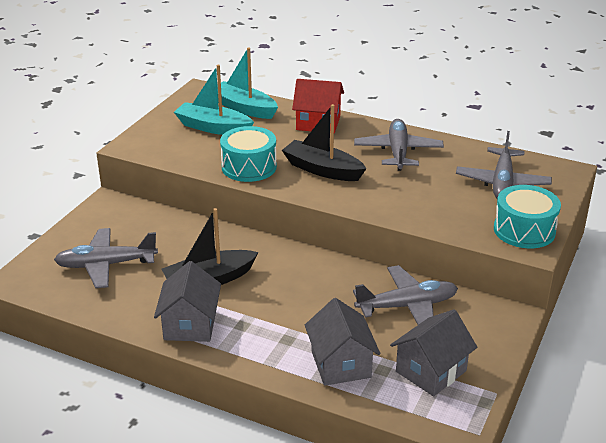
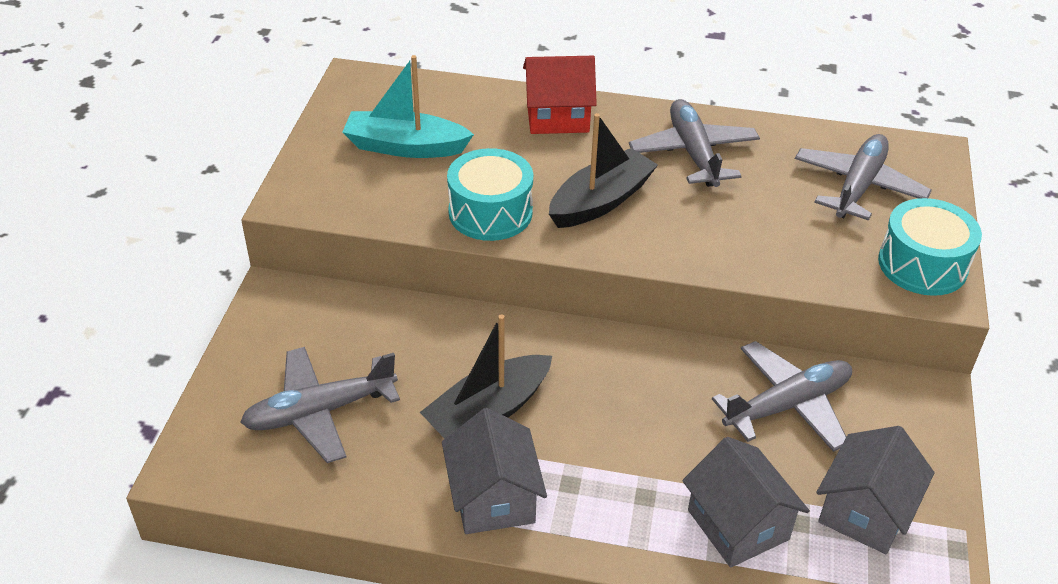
camera: 15 degrees left, 10 degrees up
(244, 108) = (436, 104): turquoise boat -> none
(322, 170) = (600, 201): black boat -> black boat turned 120 degrees clockwise
(502, 183) = (858, 186): grey plane -> grey plane turned 150 degrees counterclockwise

